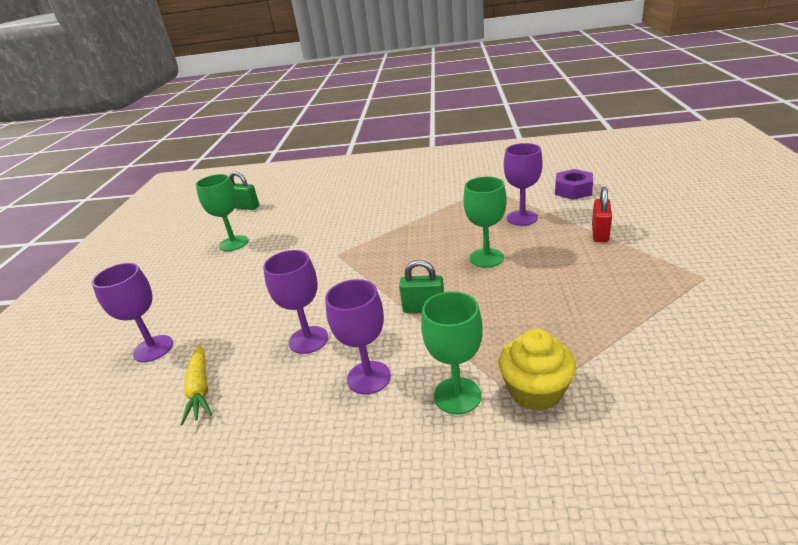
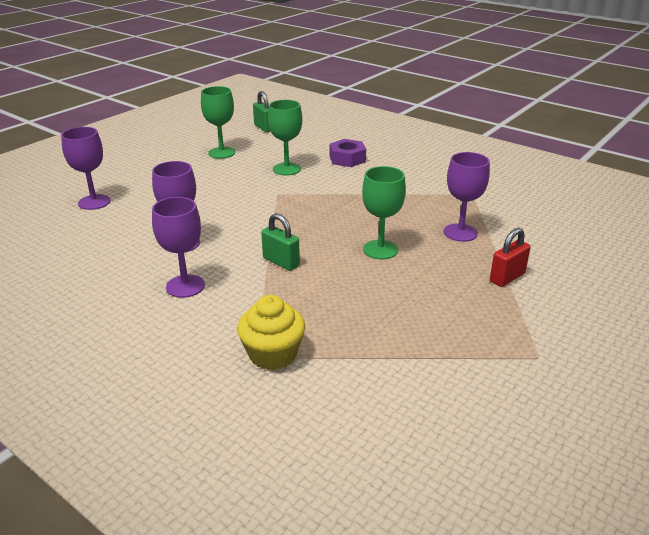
camera: 30 degrees right, 0 degrees up
(200, 389) = (89, 240): yellow carrot -> none
(457, 395) = (221, 327): green goblet -> green goblet (286, 169)
(573, 190) = (547, 230): purple nut -> purple nut (347, 159)

